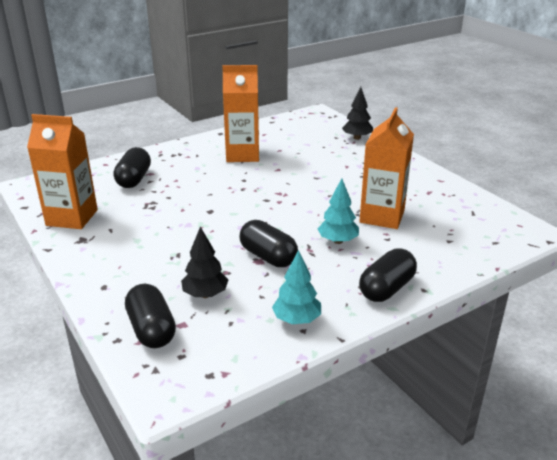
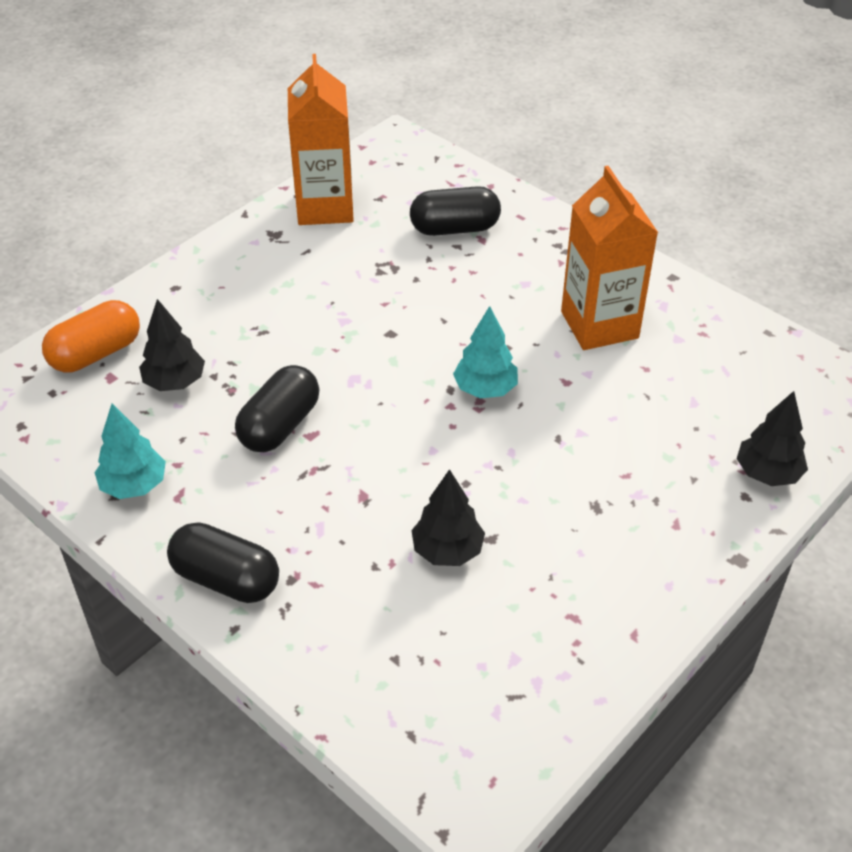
camera: 75 degrees right, 15 degrees up
(151, 330) = (96, 353): black capsule -> orange capsule
(338, 241) = (347, 500): turquoise tree -> turquoise tree (485, 389)
(382, 216) = (447, 550): orange carton -> black tree

